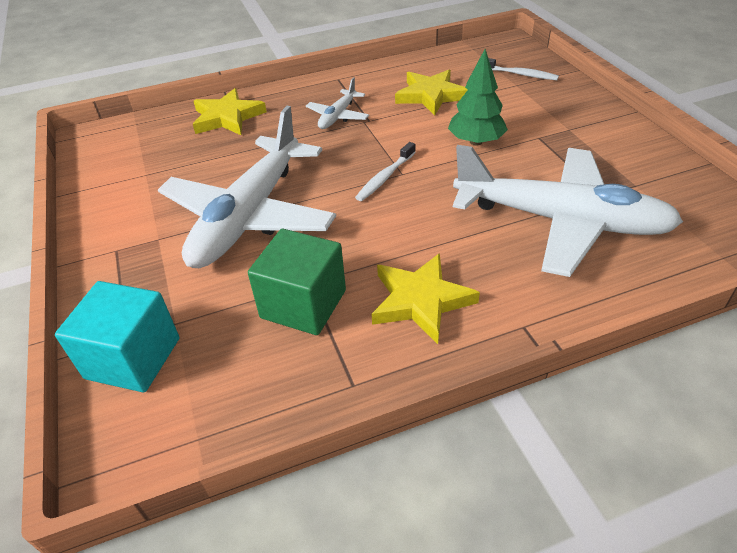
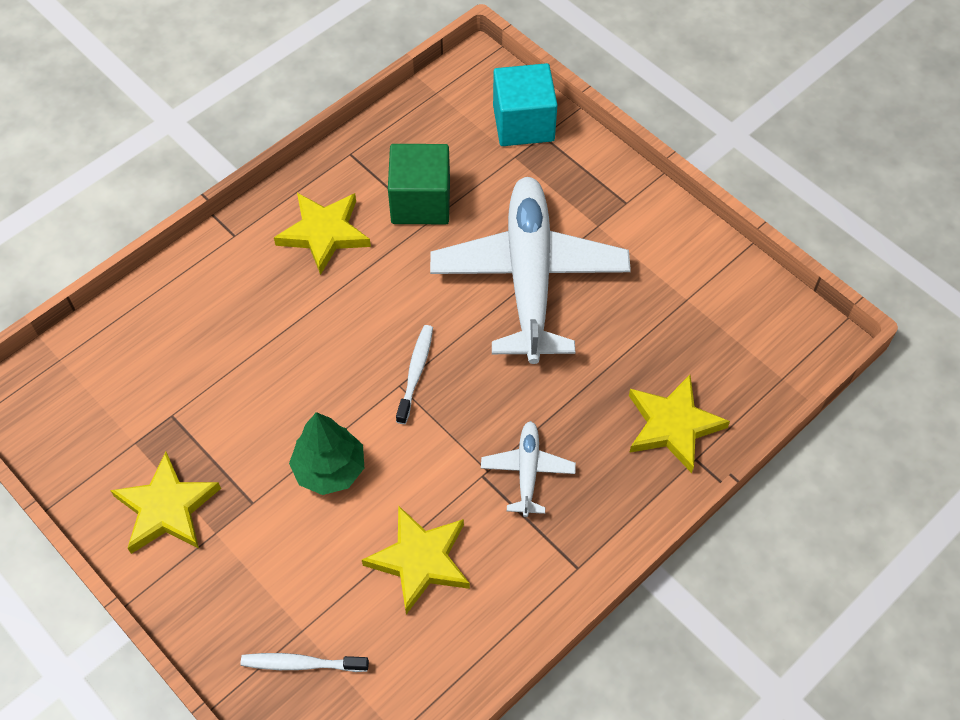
camera: 155 degrees right, 15 degrees up
(560, 220) = (214, 362): white plane -> none
(607, 146) = (166, 508): none -> yellow star

